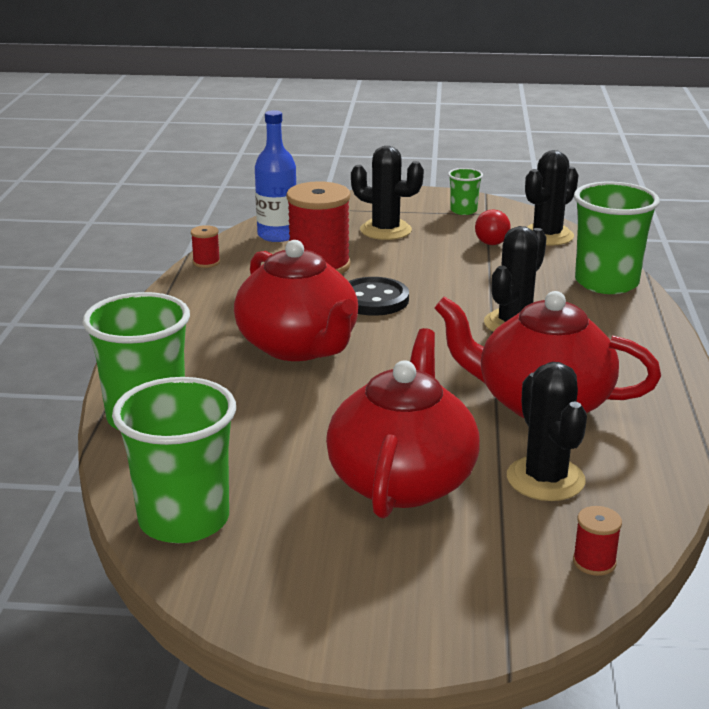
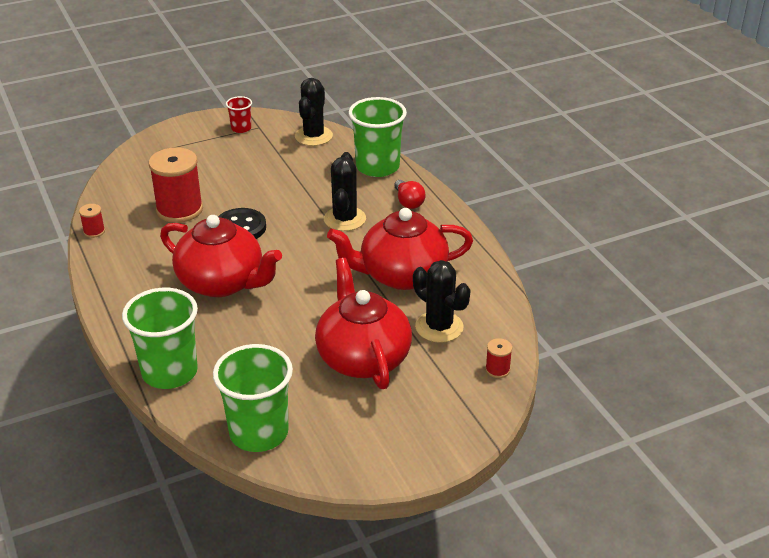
camera: 30 degrees left, 10 degrees up
(277, 235) = (125, 190): blue bottle -> none
(385, 230) = (200, 163): black cactus -> none
(463, 210) = (241, 128): green cup -> red cup
(492, 240) = (280, 150): red light bulb -> red light bulb (408, 202)

